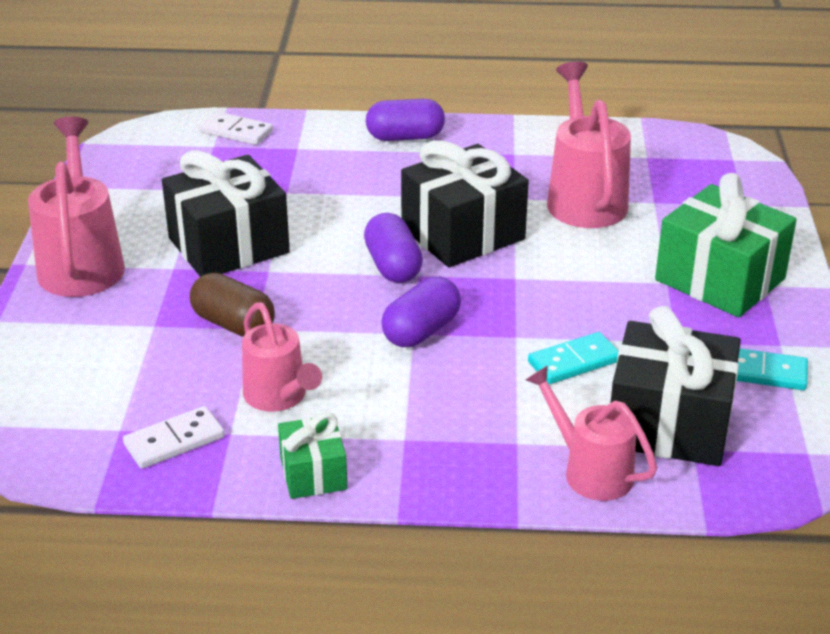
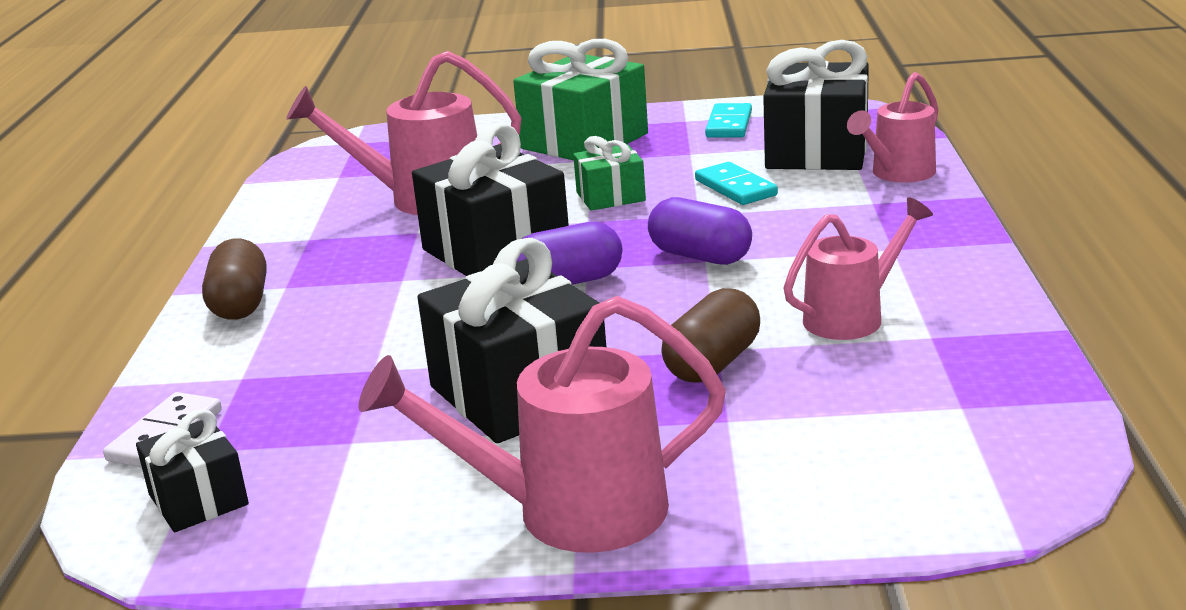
camera: 90 degrees left, 10 degrees down
(160, 149) = (198, 499): none -> black gift
(174, 441) = (965, 367): white domino -> none
(313, 473) = (974, 284): green gift -> green gift (610, 197)
(405, 137) = (240, 304): purple capsule -> brown capsule

